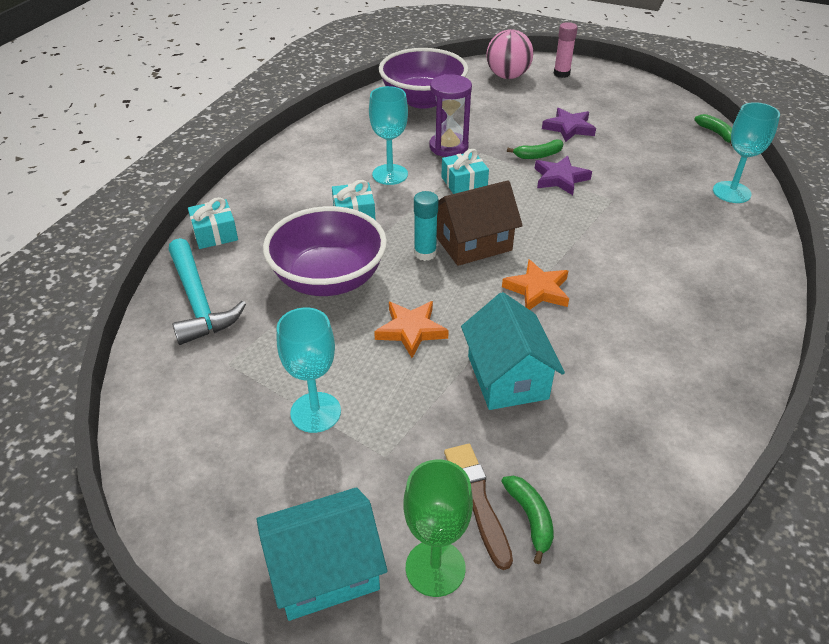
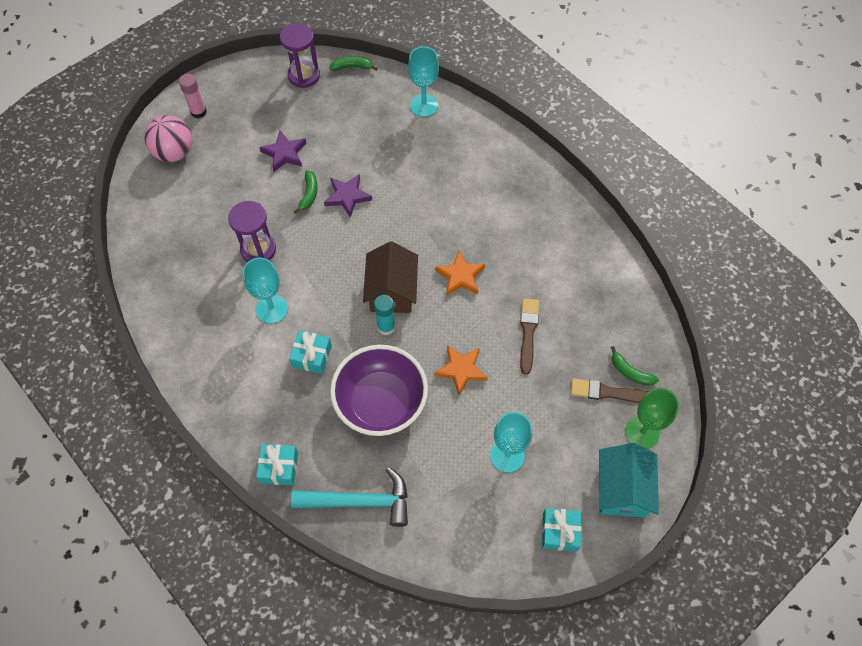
camera: 65 degrees left, 20 degrees up
(423, 100) = (170, 235): purple bowl -> none
(464, 183) = (315, 262): turquoise gift -> turquoise gift (559, 532)
(507, 377) = (528, 333): turquoise house -> brown brush
(530, 518) = (630, 372): green banana -> green banana turned 150 degrees counterclockwise
(669, 111) = (304, 75): none -> purple hourglass

